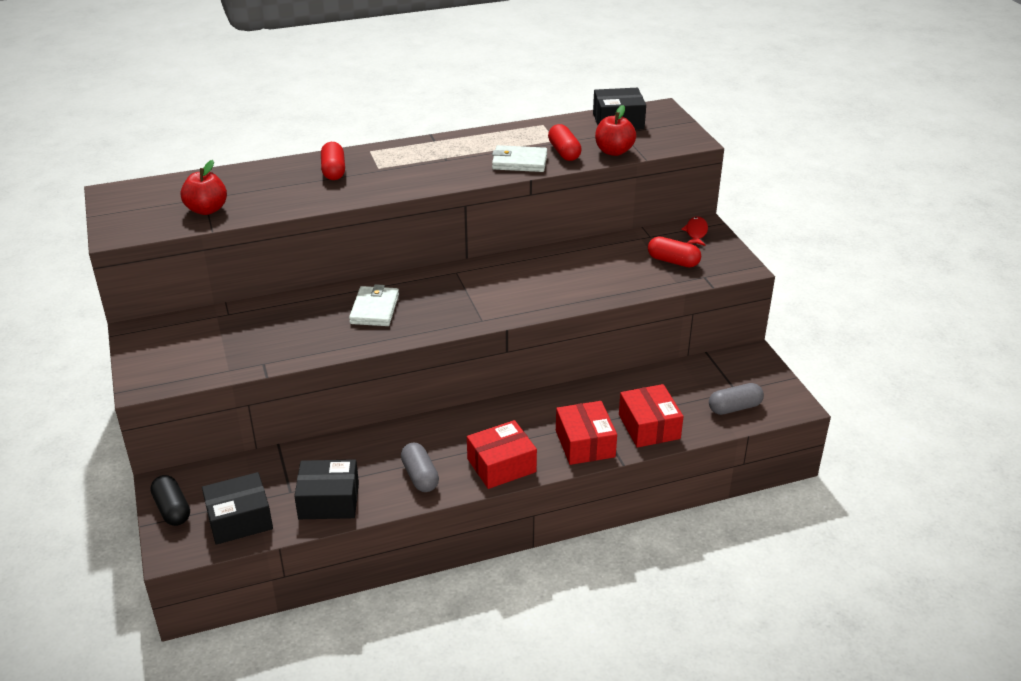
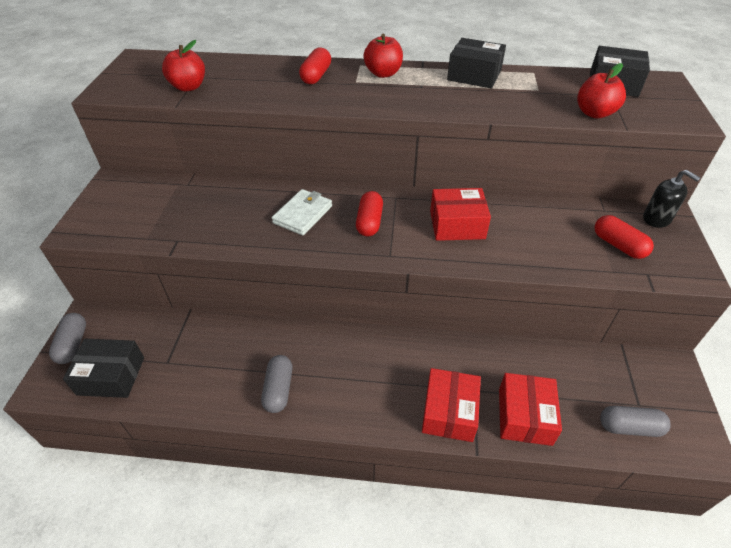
camera: 25 degrees right, 10 degrees up
(172, 509) = (73, 344): black capsule -> grey capsule
(329, 500) = (189, 385): black box -> black box (474, 75)
(400, 154) = (383, 73): none -> red apple
(501, 465) = (357, 406): red box -> red box (457, 225)
(519, 162) = (489, 103): white wallet -> none
(564, 152) = (540, 103): red capsule -> red capsule (369, 222)
(696, 232) = (656, 219): red fish -> black soap dispenser

